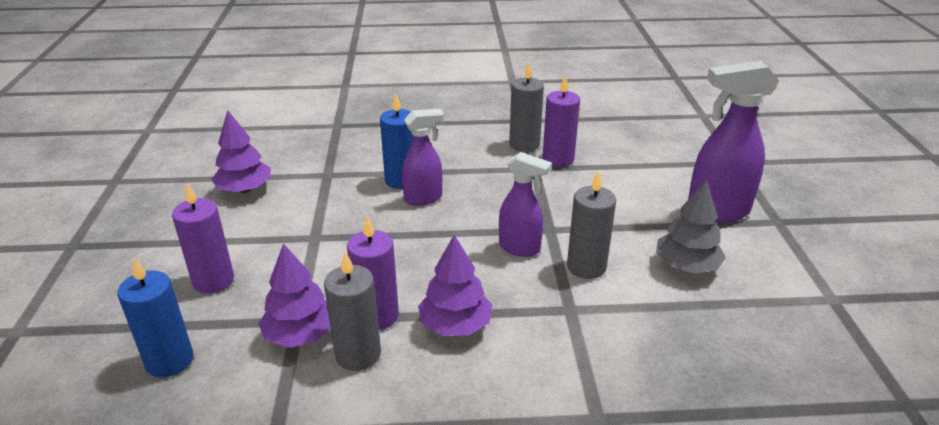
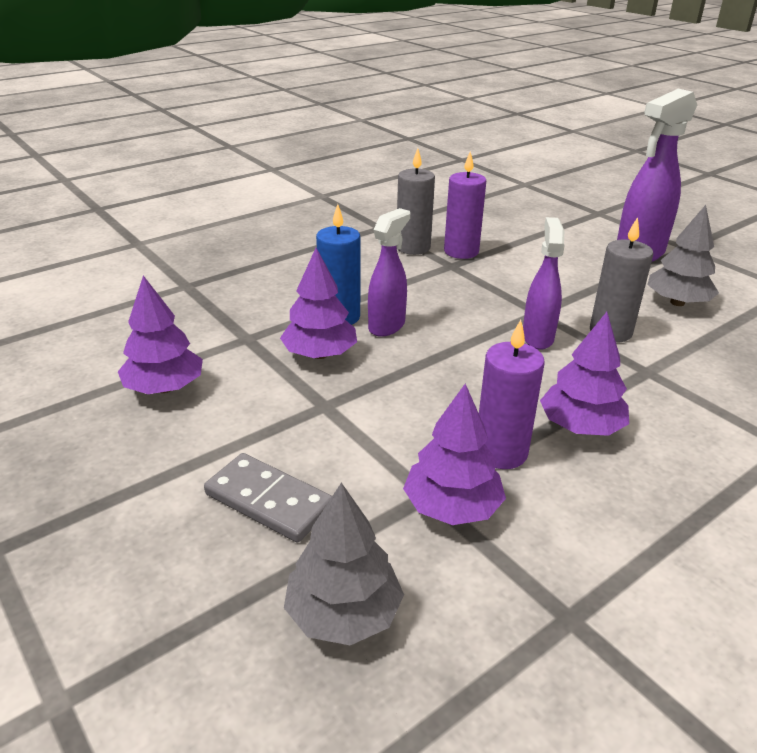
camera: 35 degrees left, 0 degrees up
(169, 361) = (343, 614): blue candle -> grey tree
(213, 281) = (269, 500): purple candle -> grey domino
(355, 202) = (320, 354): none -> purple tree
(358, 354) = (535, 497): grey candle -> none
(520, 248) = (537, 337): purple spray bottle -> purple spray bottle turned 75 degrees counterclockwise

